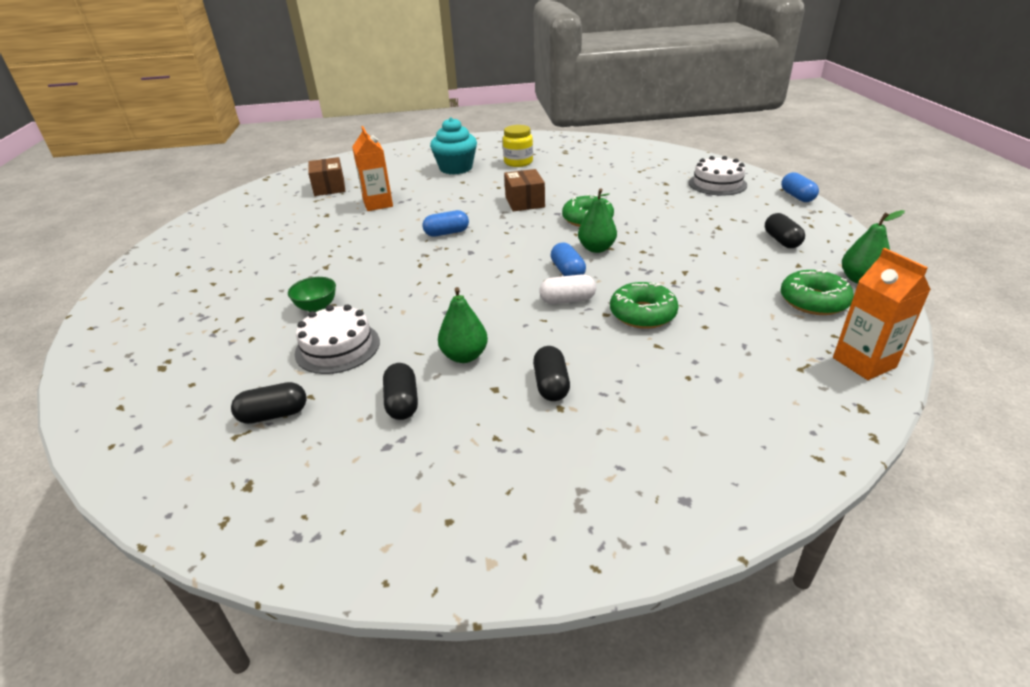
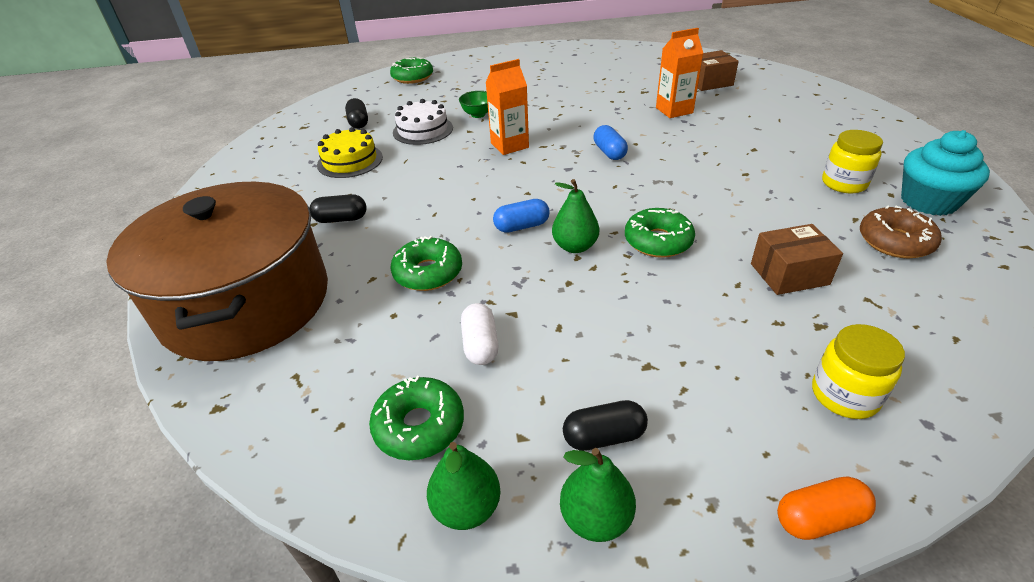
camera: 90 degrees right, 5 degrees up
(129, 378) = (412, 77): none -> green donut
(402, 402) = (350, 161): black capsule -> yellow cake
(456, 168) = (797, 141): turquoise cupcake -> turquoise cupcake (928, 201)
(464, 356) = (393, 179): green pear -> green pear (596, 518)
(524, 202) = (702, 194): brown box -> brown box (789, 274)
(567, 300) = (464, 226): white capsule -> white capsule (480, 345)
(584, 159) = (895, 241): none -> brown donut
(717, 184) = (844, 395): white cake -> yellow jar
(718, 429) = (246, 302): none -> brown pot
(797, 196) = (819, 518): blue capsule -> orange capsule
(864, 362) = (281, 436): orange carton -> orange carton (509, 145)

